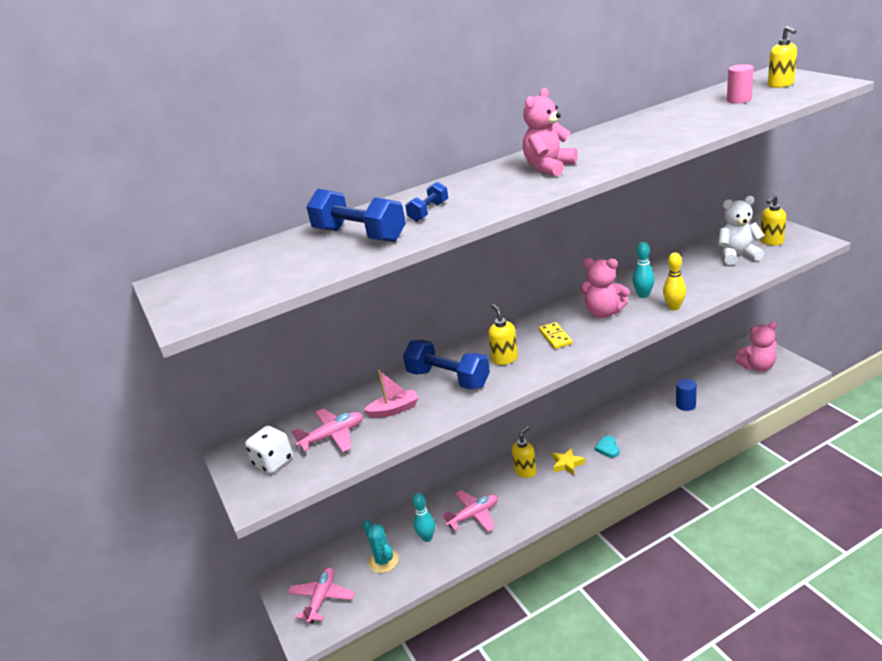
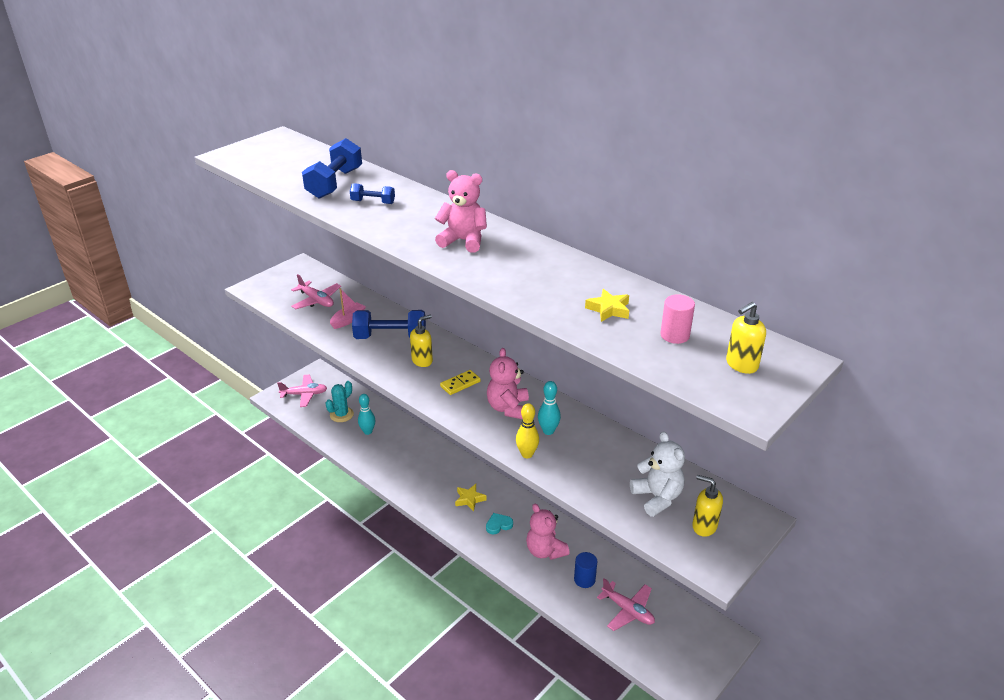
camera: 65 degrees right, 5 degrees up
(273, 462) = (288, 284): white dice -> none
(394, 410) = (348, 320): pink boat -> pink boat turned 105 degrees counterclockwise
(448, 379) = (390, 337): blue dumbbell -> blue dumbbell turned 75 degrees clockwise
(474, 515) = (395, 452): pink plane -> pink plane (628, 610)
(525, 471) = (454, 473): yellow soap dispenser -> none
(696, 117) = (609, 309): none -> yellow star
(757, 366) = (681, 643): pink teddy bear -> pink teddy bear (545, 551)

